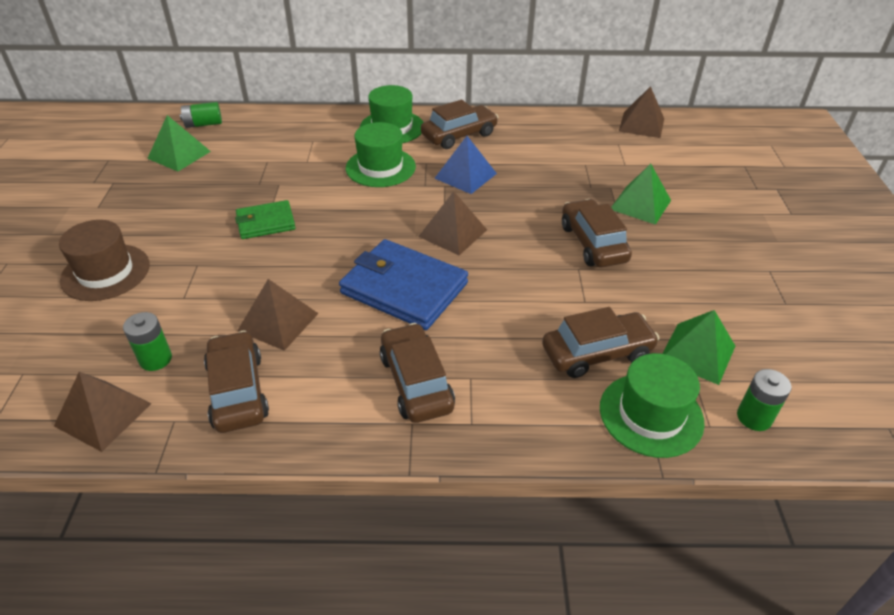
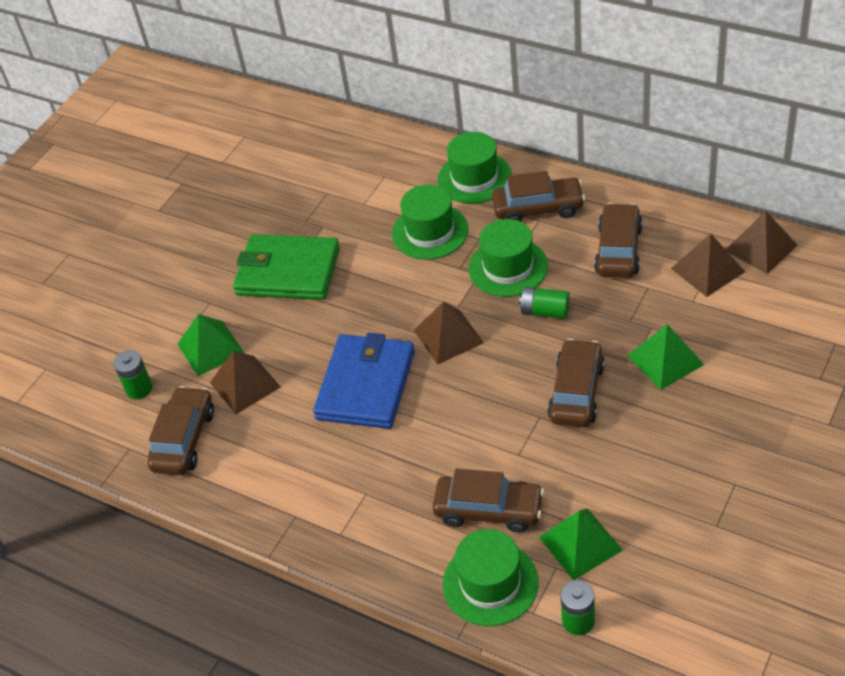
camera: 35 degrees right, 5 degrees up
(103, 414) = (85, 425): brown pyramid -> brown pyramid (707, 270)
(105, 272) = (137, 288): brown hat -> none
(179, 155) = (252, 162): green pyramid -> green pyramid (210, 348)
(203, 124) = (292, 125): green battery -> green battery (545, 311)
(265, 222) = (288, 271): green wallet -> green wallet, size x1.74
(404, 288) = (366, 385): blue wallet -> blue wallet turned 45 degrees clockwise
(416, 382) = (320, 481): brown car -> brown car (618, 250)
(465, 176) = (508, 267): blue pyramid -> green hat

